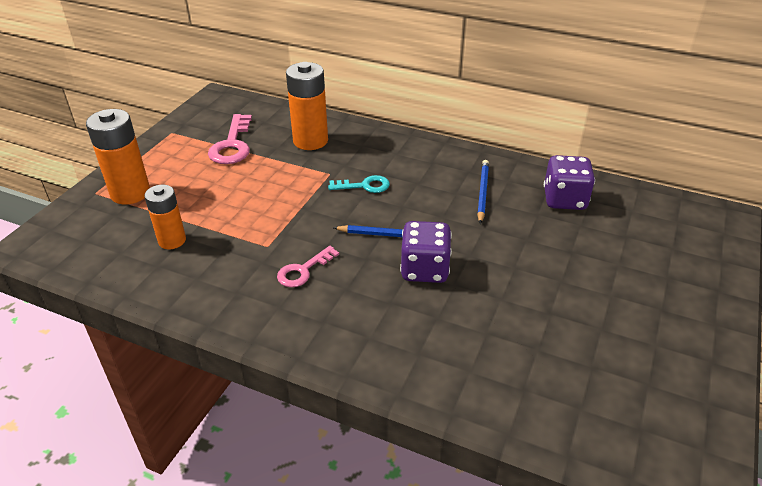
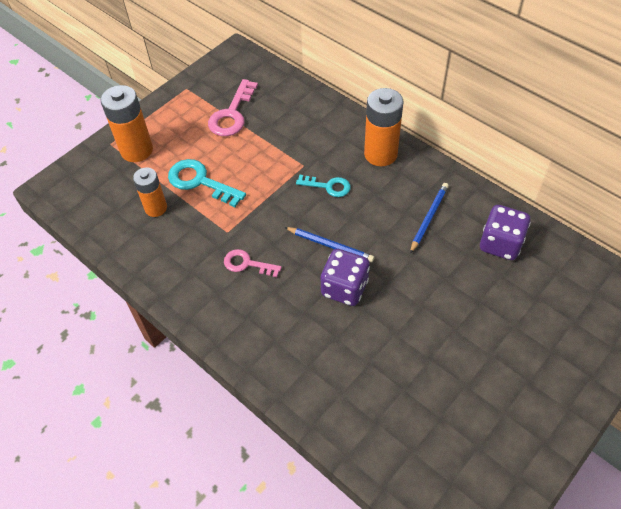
camera: 20 degrees right, 15 degrees up
(217, 207) = (200, 182): none -> turquoise key
(303, 270) = (247, 264): pink key -> pink key turned 45 degrees clockwise
(310, 141) = (300, 124): orange battery -> orange battery (380, 154)

